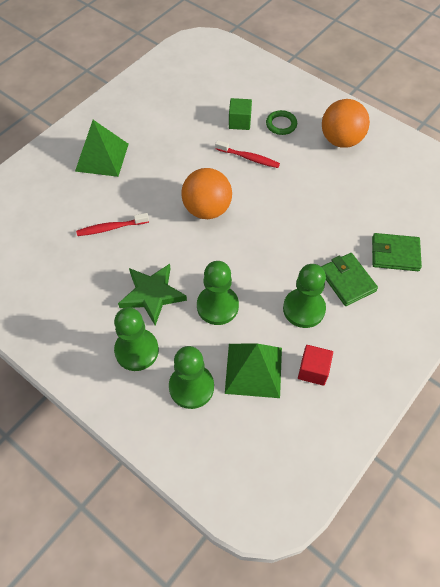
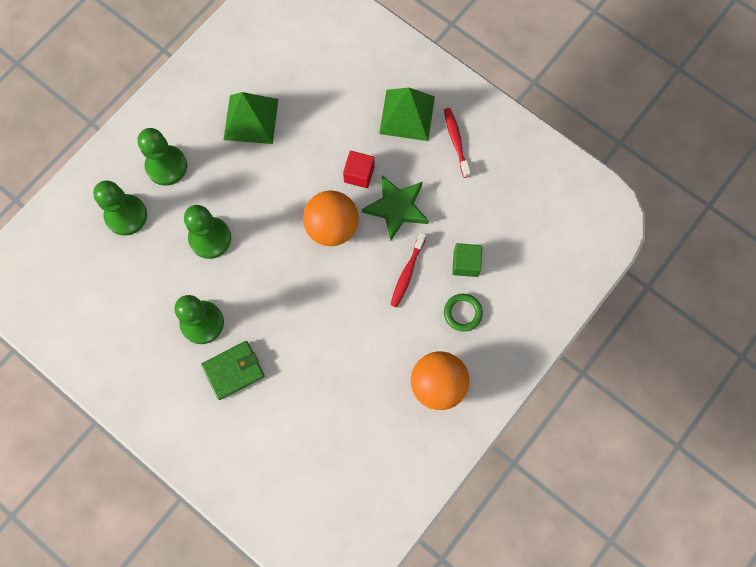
camera: 90 degrees right, 15 degrees up
(111, 228) = (309, 132): red toothbrush -> red toothbrush (456, 141)
(152, 294) = (226, 176): green star -> green star (396, 208)
(253, 370) = (139, 271): green pyramid -> green pyramid (251, 119)
(313, 370) = (134, 327): red cube -> red cube (359, 174)
(395, 254) = (266, 427): green wallet -> none

